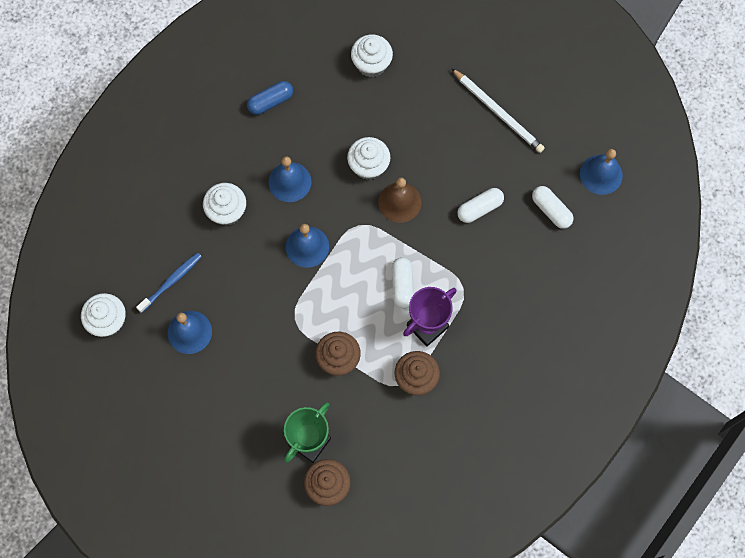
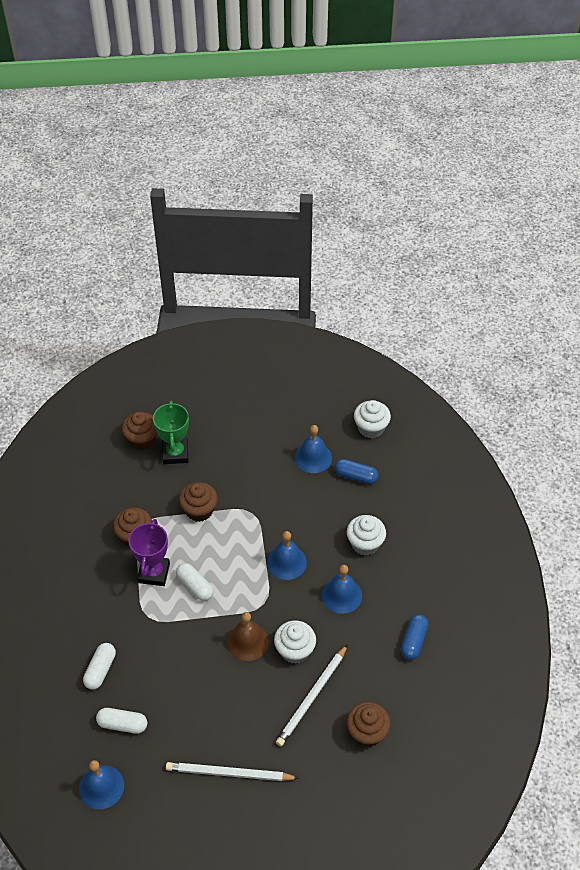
camera: 140 degrees right, 20 degrees down
(171, 281) = (356, 476): blue toothbrush -> blue capsule
(371, 64) = (367, 732): white cupcake -> brown cupcake
(388, 120) = (312, 697): none -> white pencil
(479, 208) = (181, 683): white capsule -> white capsule (100, 670)

